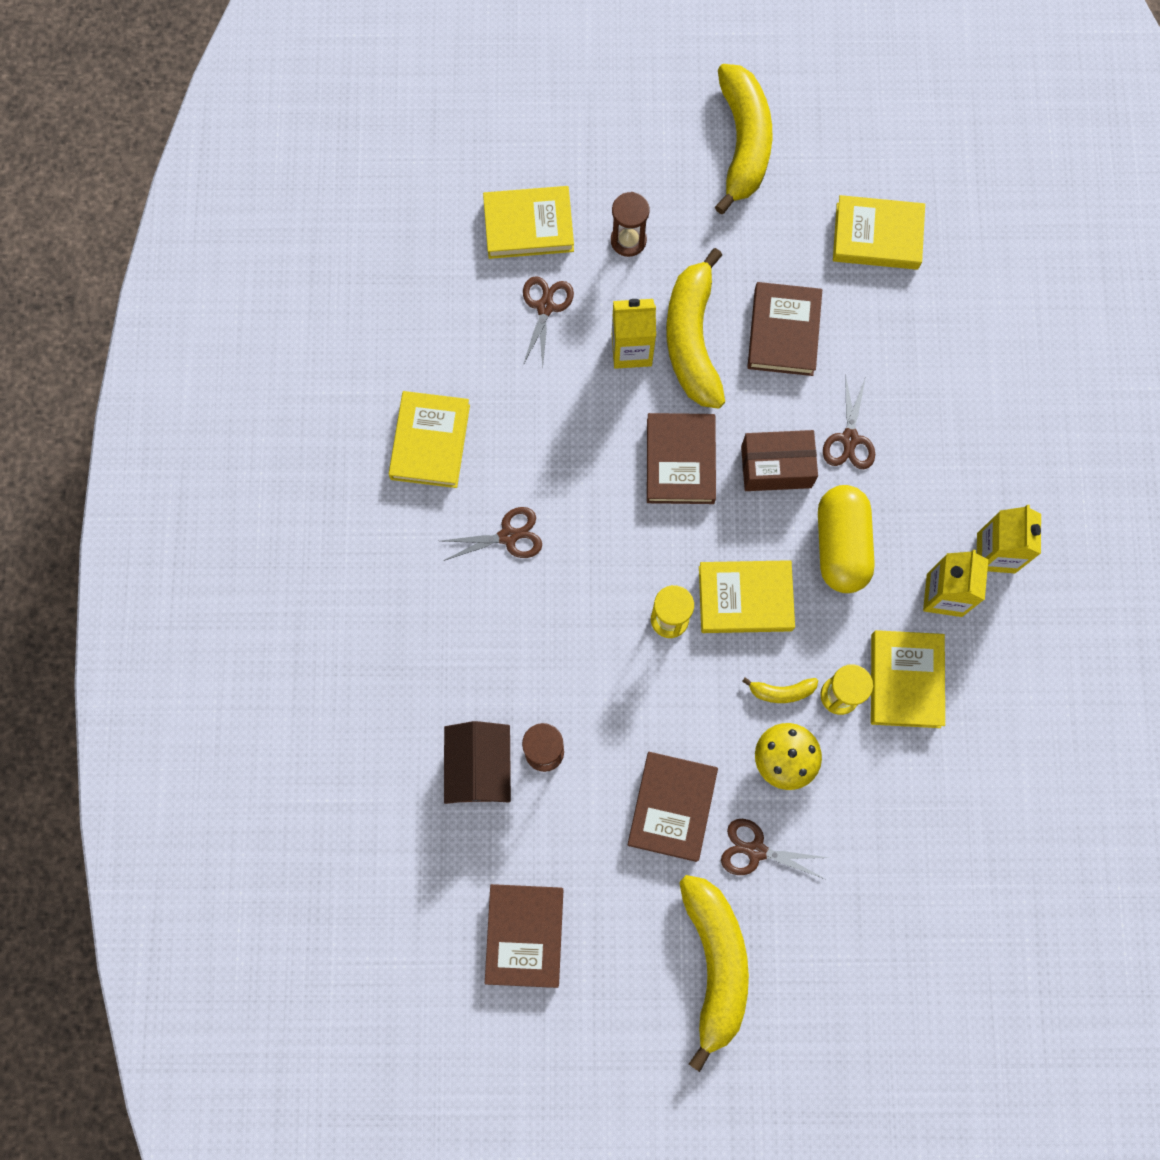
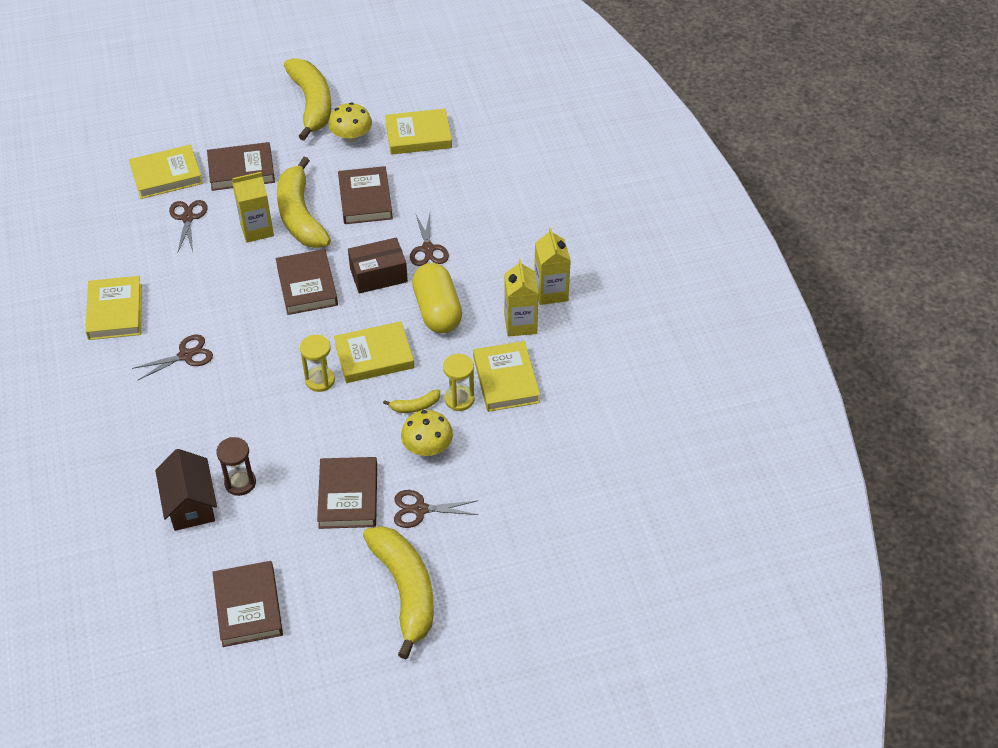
camera: 15 degrees left, 25 degrees down
(628, 240) = (241, 170): brown hourglass -> brown book
(785, 216) = (351, 136): none -> yellow mushroom

